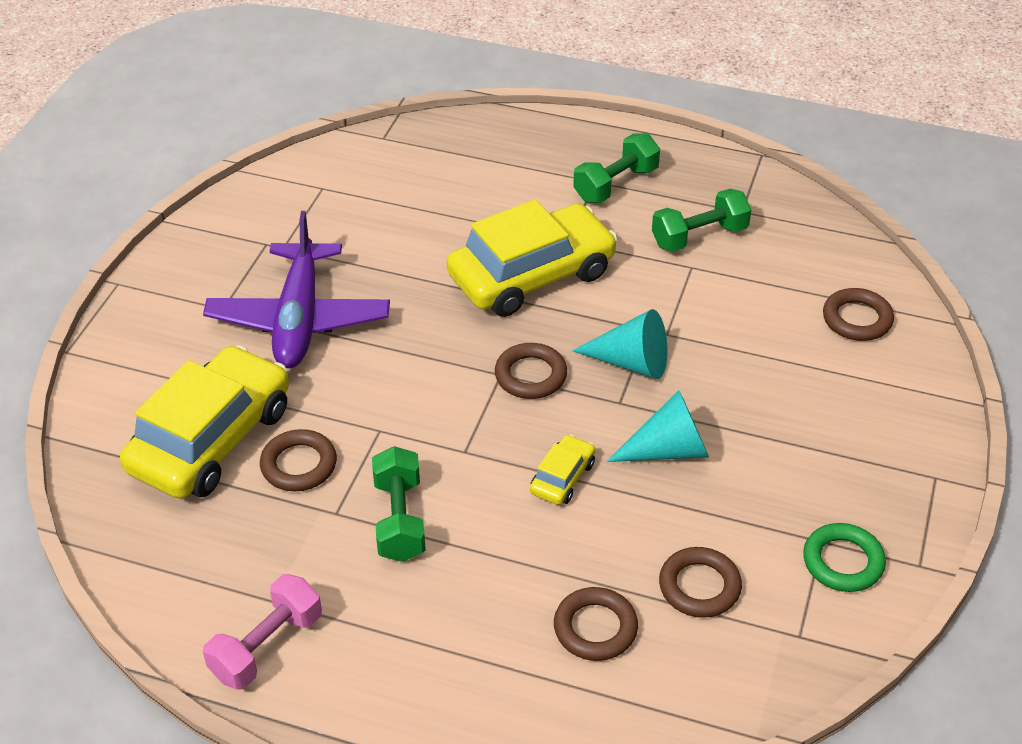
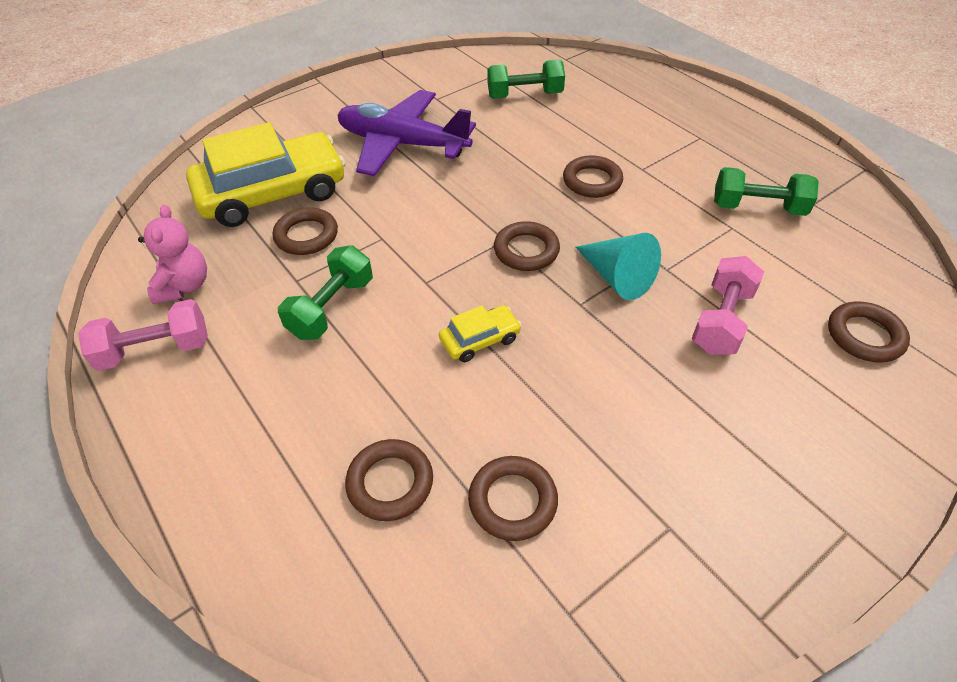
camera: 35 degrees right, 5 degrees up
(224, 577) = (184, 286): none -> pink teddy bear
(299, 319) = (402, 144): purple plane -> purple plane turned 75 degrees clockwise
(531, 275) = (592, 181): yellow car -> brown ring
(616, 184) = (715, 145): green dumbbell -> green dumbbell (525, 95)
(668, 450) = (588, 363): turquoise cone -> none
(744, 359) = (721, 320): none -> pink dumbbell
(843, 562) = (675, 563): green ring -> none

